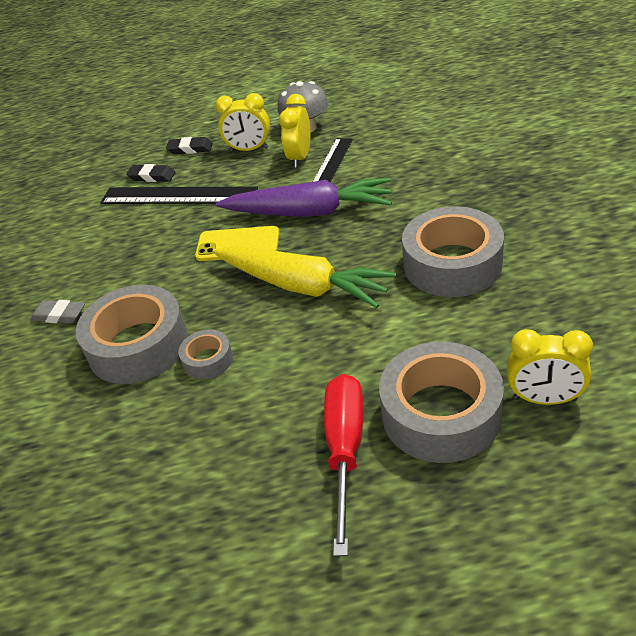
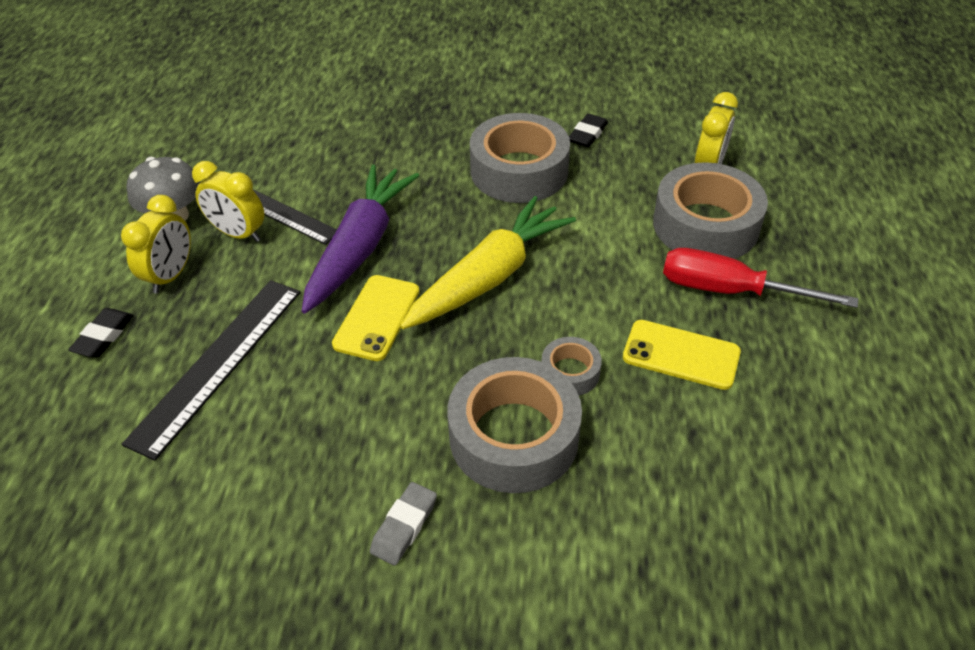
camera: 80 degrees left, 5 degrees up
(152, 176) = (137, 389): black eraser -> black eraser (587, 134)
(246, 427) = (681, 355): none -> yellow phone

